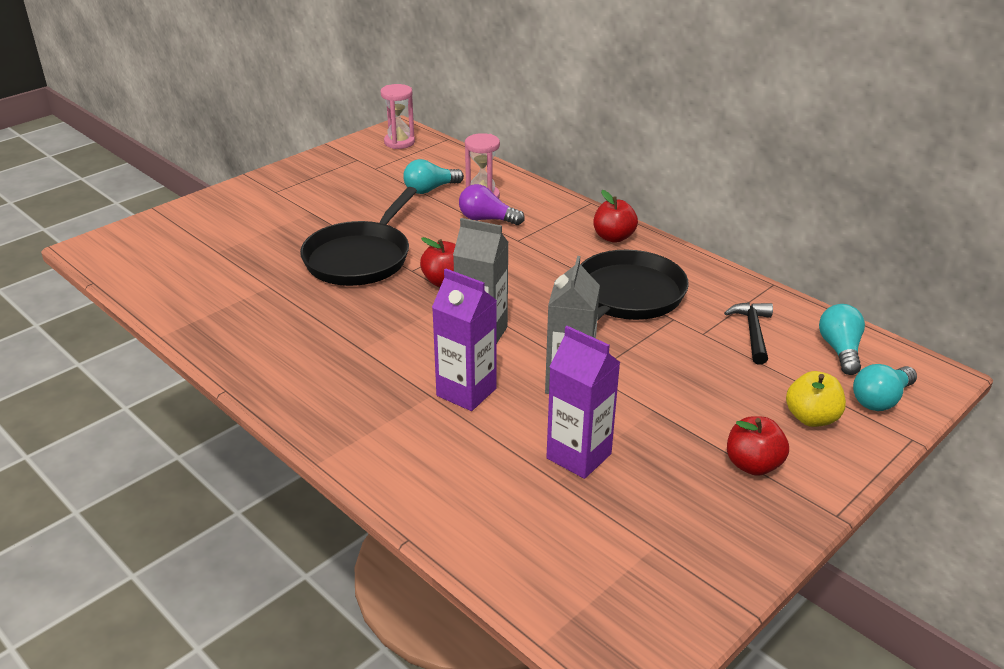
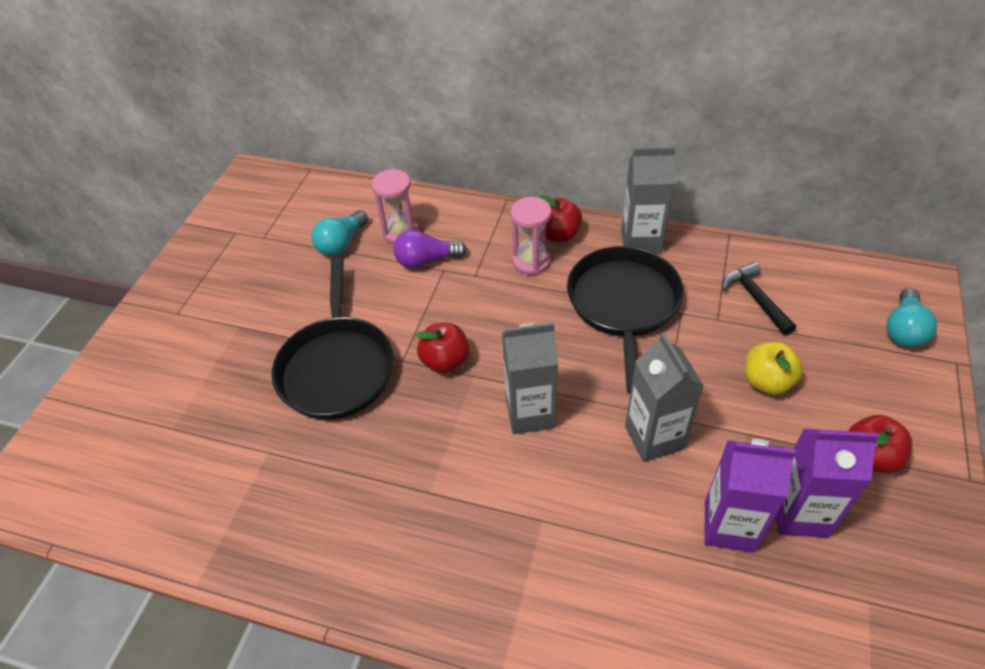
camera: 25 degrees left, 15 degrees up
(399, 142) = (264, 192): pink hourglass -> pink hourglass (531, 262)
(466, 392) = (572, 498): purple carton -> purple carton (799, 513)
(683, 264) = (640, 241): none -> grey carton
(811, 418) = (871, 377): yellow apple -> yellow apple (766, 381)
(840, 350) = (834, 287): turquoise light bulb -> none

